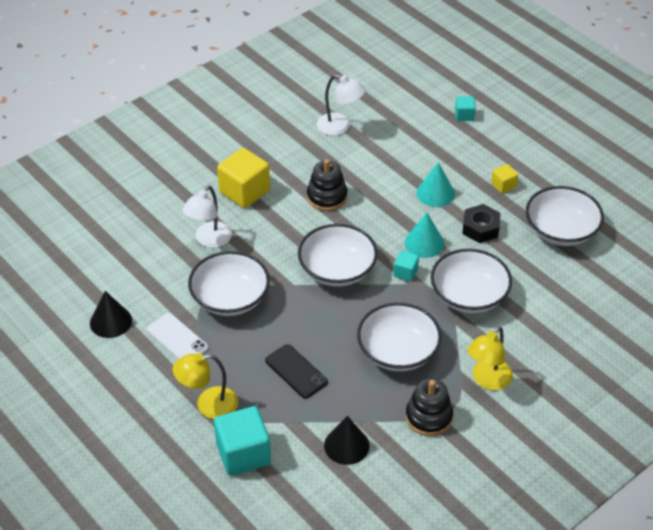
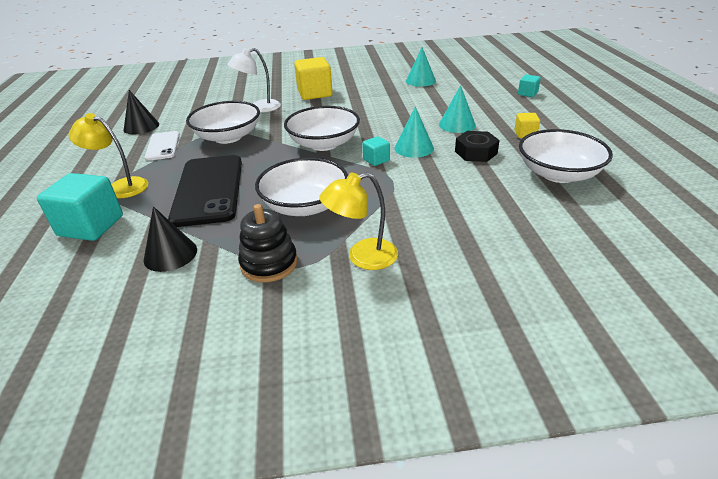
camera: 35 degrees right, 10 degrees down
(296, 371) = (209, 190): black phone -> black phone, size x1.84
(327, 197) = (367, 108): black stacking toy -> none
(340, 127) = (420, 81): white lamp -> turquoise cone
(469, 296) = (416, 190): white bowl -> none

